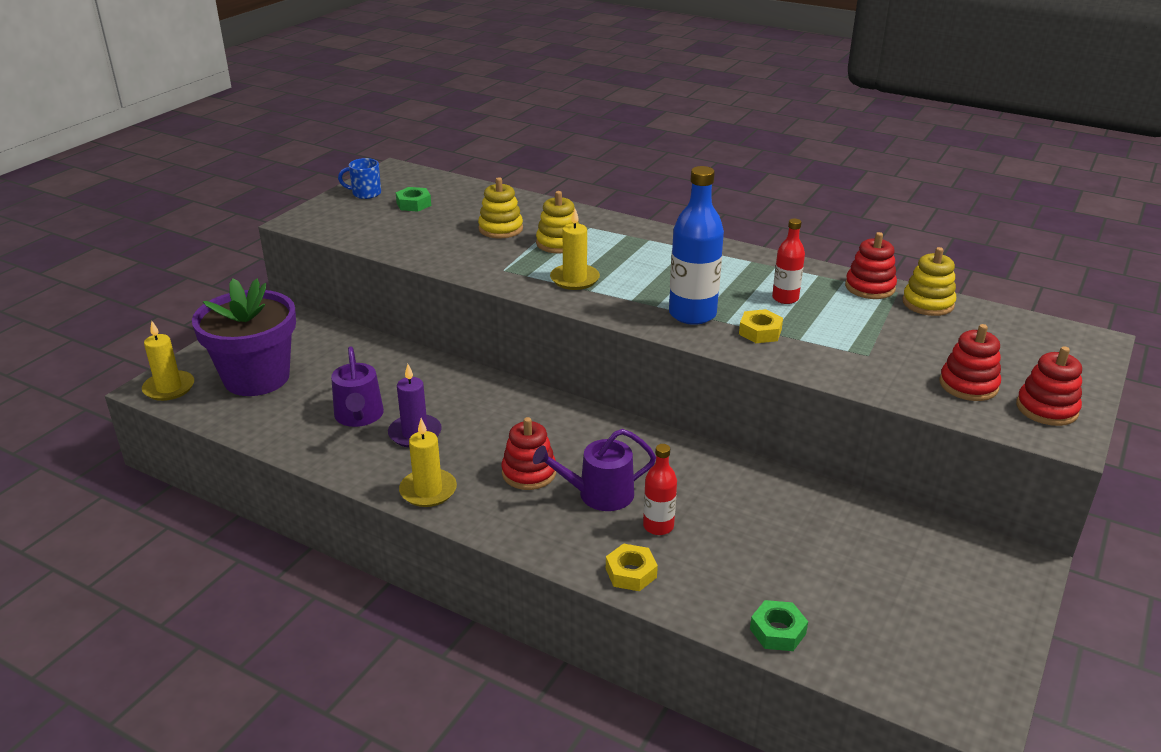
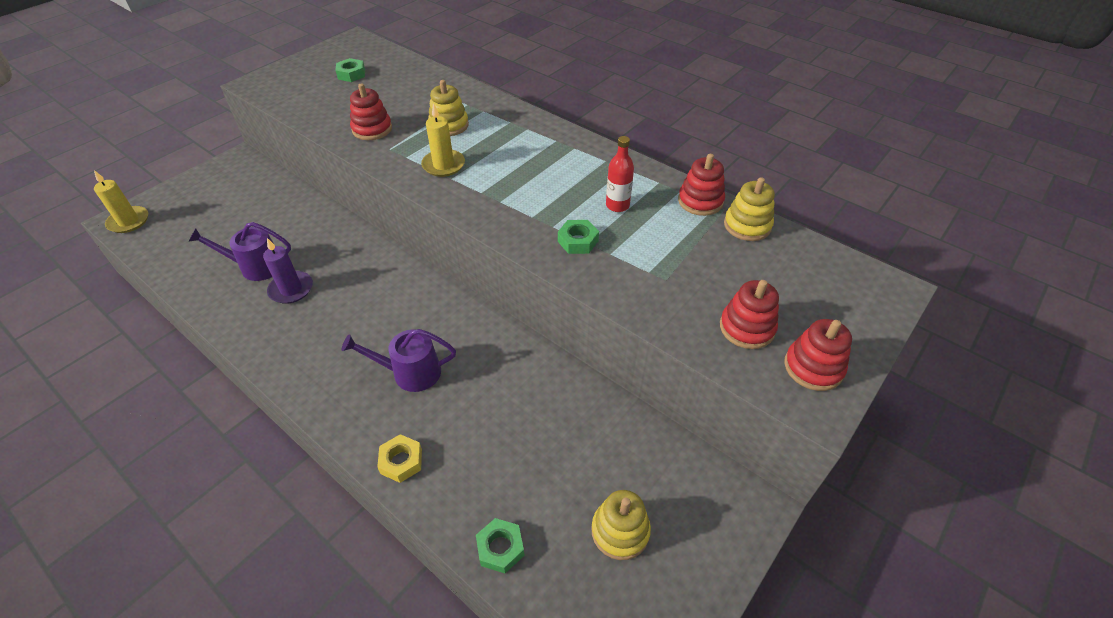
camera: 10 degrees right, 15 degrees up
(257, 378) = (197, 219): purple flower pot -> none
(359, 416) = (256, 266): purple watering can -> purple watering can turned 90 degrees clockwise
(365, 193) = (319, 60): blue mug -> none
(428, 490) = (275, 349): yellow candle -> none
(500, 229) = (408, 106): yellow stacking toy -> yellow stacking toy (620, 531)
(529, 473) = (363, 342): red stacking toy -> red stacking toy (372, 129)
(658, 526) = (445, 414): red bottle -> none
(692, 314) = (526, 214): blue bottle -> none
(760, 332) = (578, 241): yellow nut -> green nut

